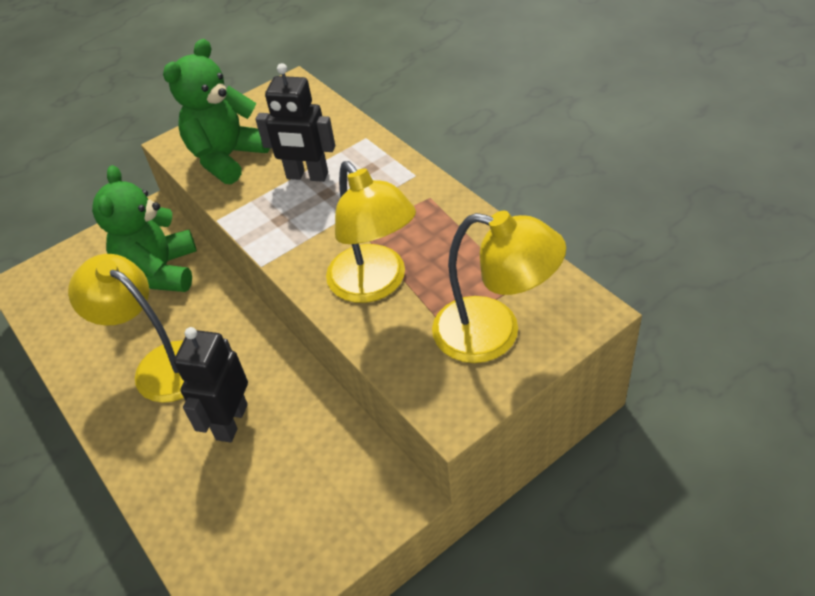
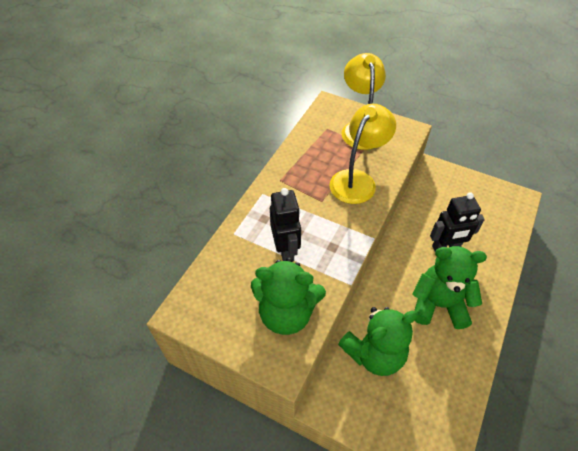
camera: 120 degrees left, 5 degrees up
(161, 364) = (438, 304): yellow lamp -> green teddy bear

